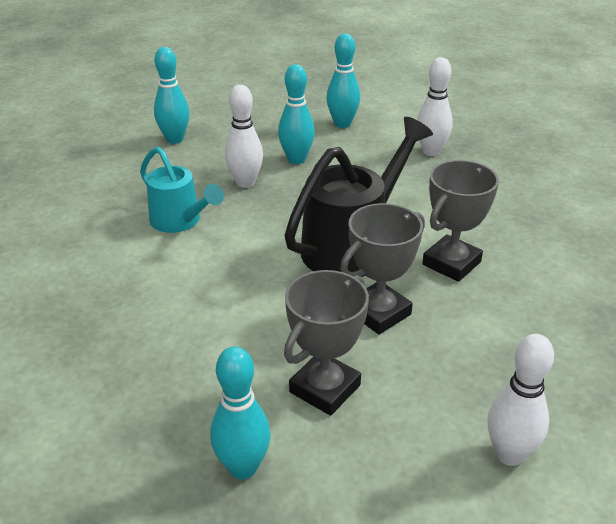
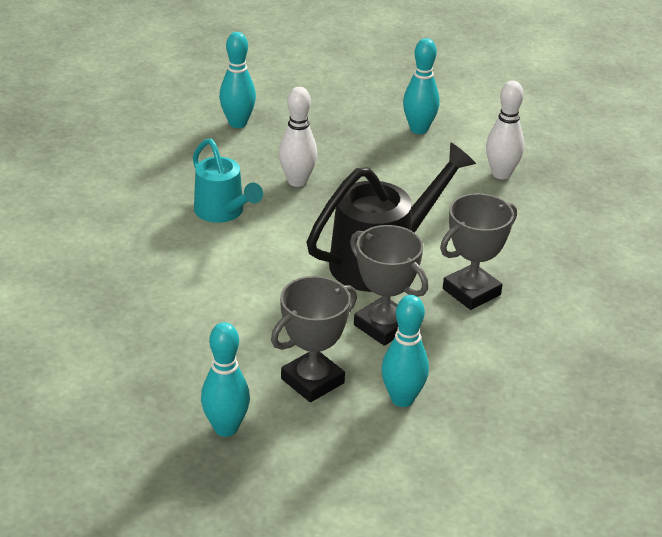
camera: 10 degrees right, 0 degrees up
(296, 159) = (356, 163): turquoise bowling pin -> turquoise bowling pin (402, 399)
(379, 313) = (383, 326): grey trophy -> grey trophy turned 75 degrees clockwise
(509, 454) = (450, 456): white bowling pin -> none

